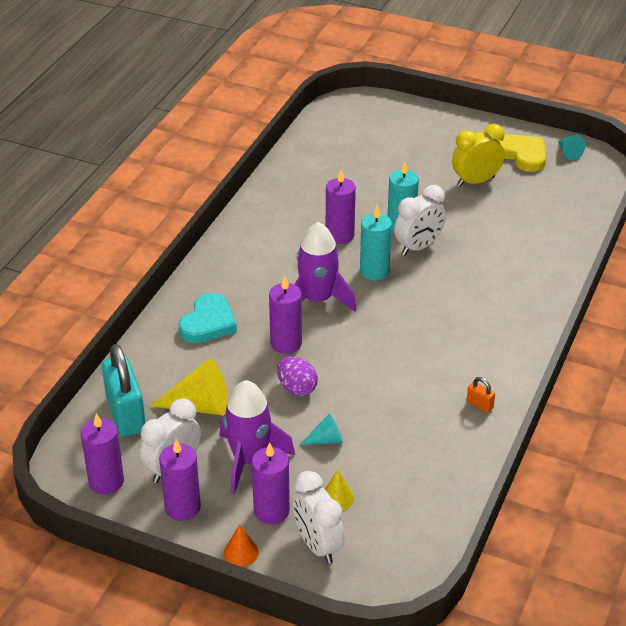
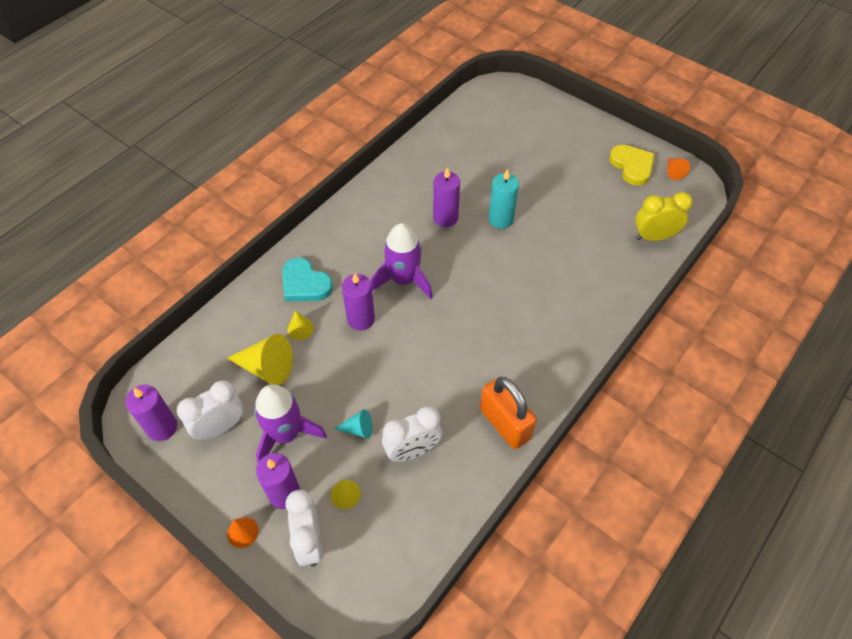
camera: 15 degrees right, 15 degrees up
(126, 414) = (204, 362): turquoise padlock -> none
(182, 507) = (213, 470): purple candle -> none
(208, 323) = (305, 284): turquoise heart -> turquoise heart turned 90 degrees clockwise
(222, 364) = (300, 329): none -> yellow cone
(297, 388) = (353, 368): purple egg -> none
(374, 271) = (461, 261): turquoise candle -> none
(418, 247) = (508, 244): white clock -> white clock (412, 451)
(475, 181) = (581, 186): yellow clock -> yellow clock (654, 237)
(479, 405) = (505, 424): orange padlock -> orange padlock, size x2.36
(568, 153) = (673, 172): turquoise cone -> orange cone

